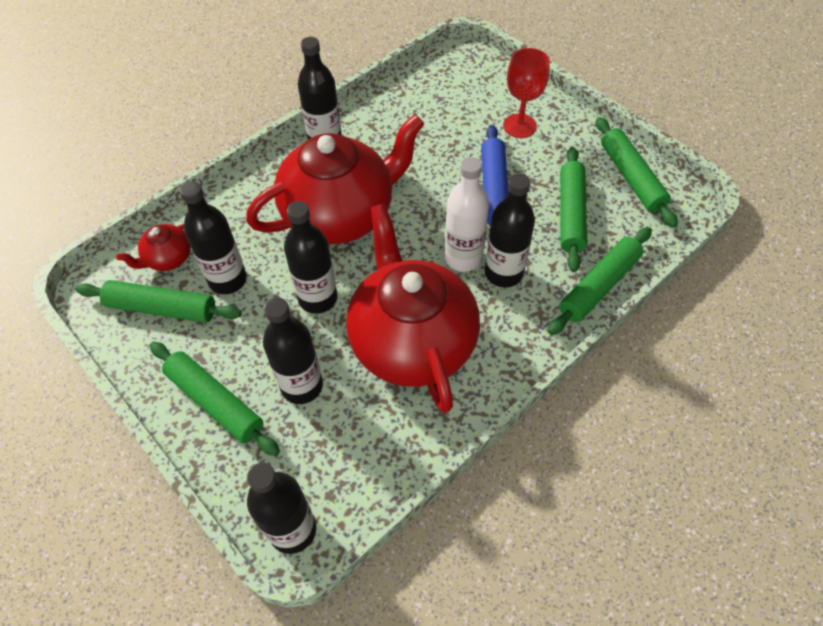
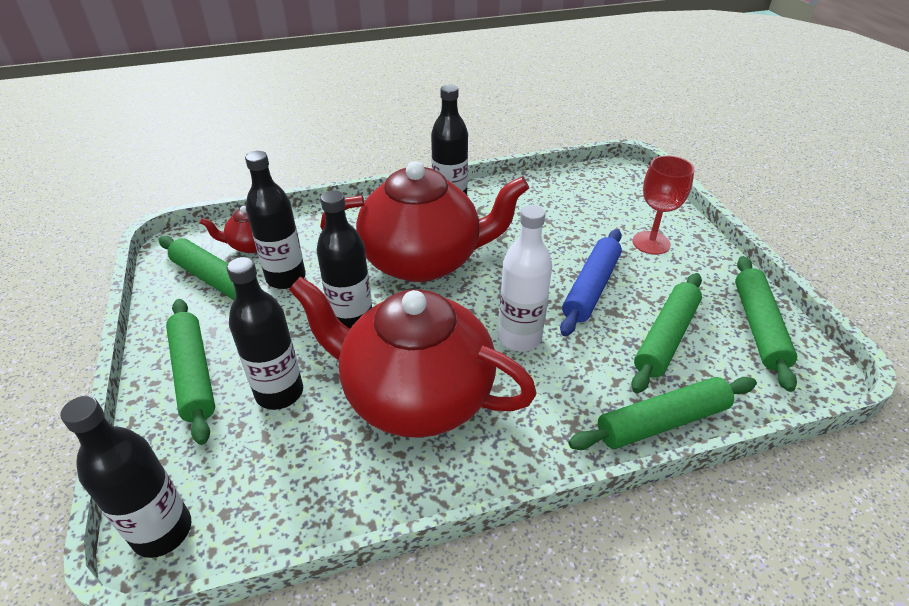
camera: 25 degrees right, 15 degrees down
(412, 341) = (415, 395): red teapot -> red teapot turned 75 degrees counterclockwise
(503, 273) = (555, 367): black bottle -> none

